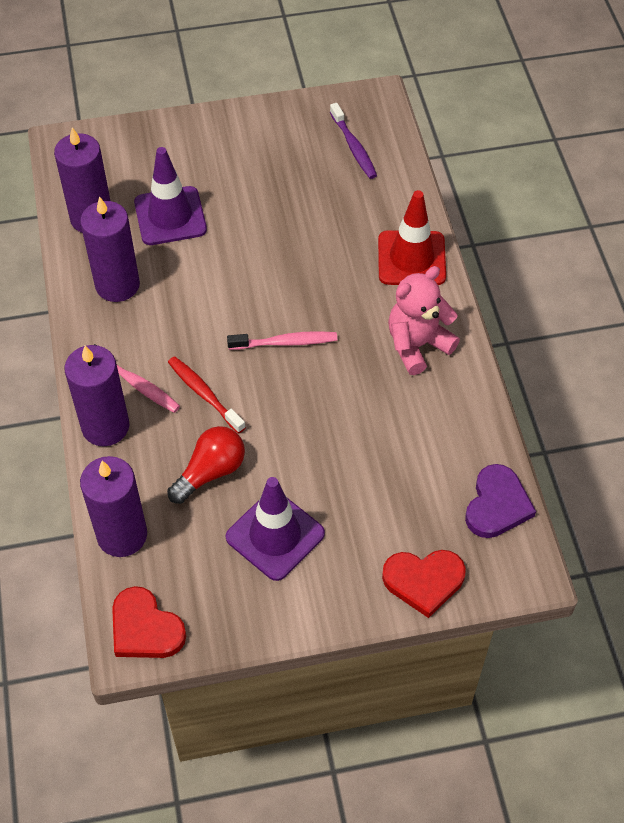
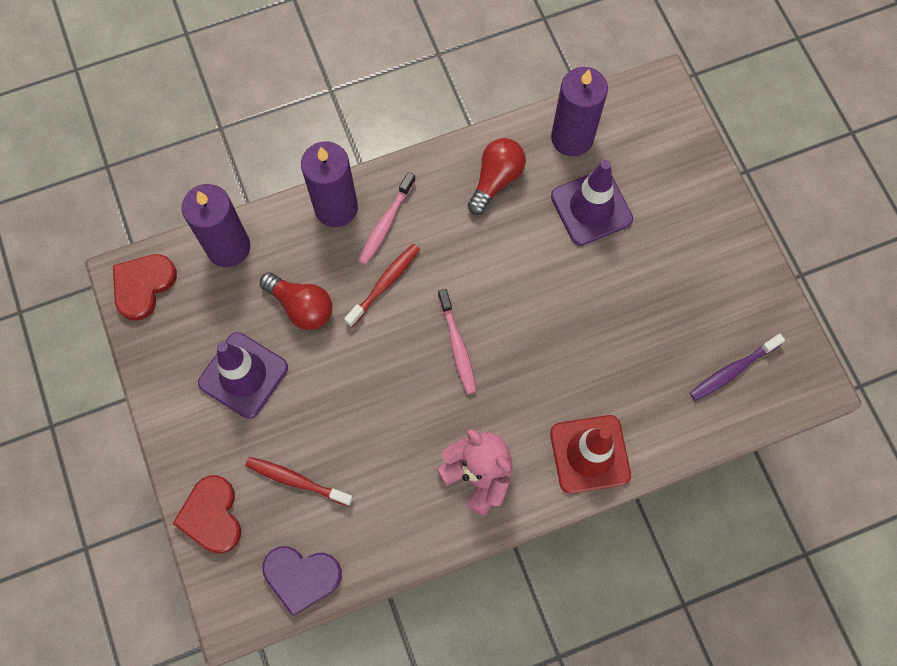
camera: 80 degrees right, 15 degrees up
(117, 285) = (496, 180): purple candle -> red light bulb
(398, 498) = (296, 480): none -> red toothbrush

